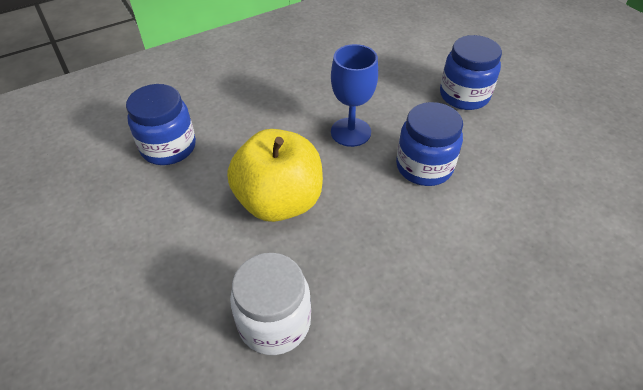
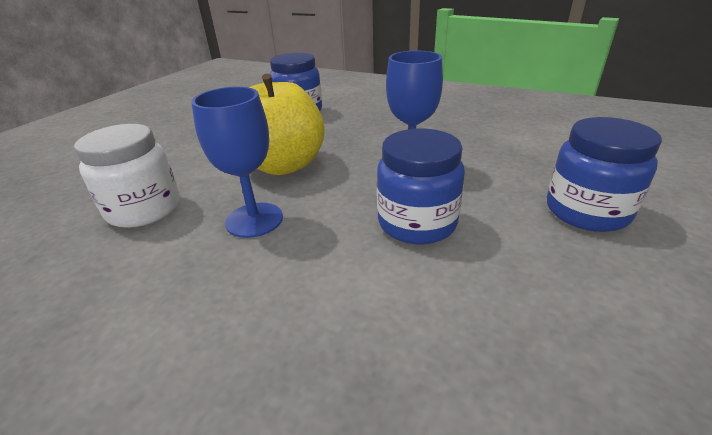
camera: 60 degrees right, 15 degrees down
(355, 249) = (254, 220): none -> blue goblet

